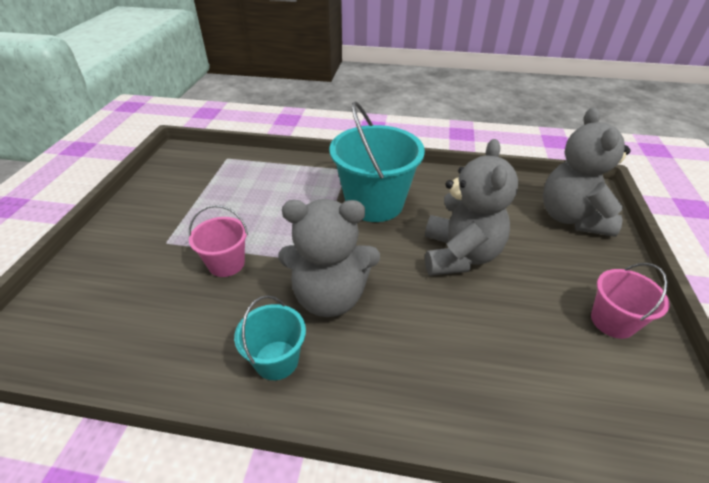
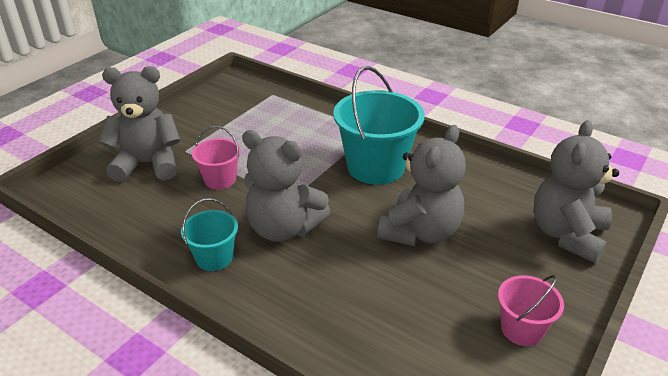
camera: 25 degrees right, 5 degrees down
(129, 271) = (148, 164): none -> grey teddy bear

